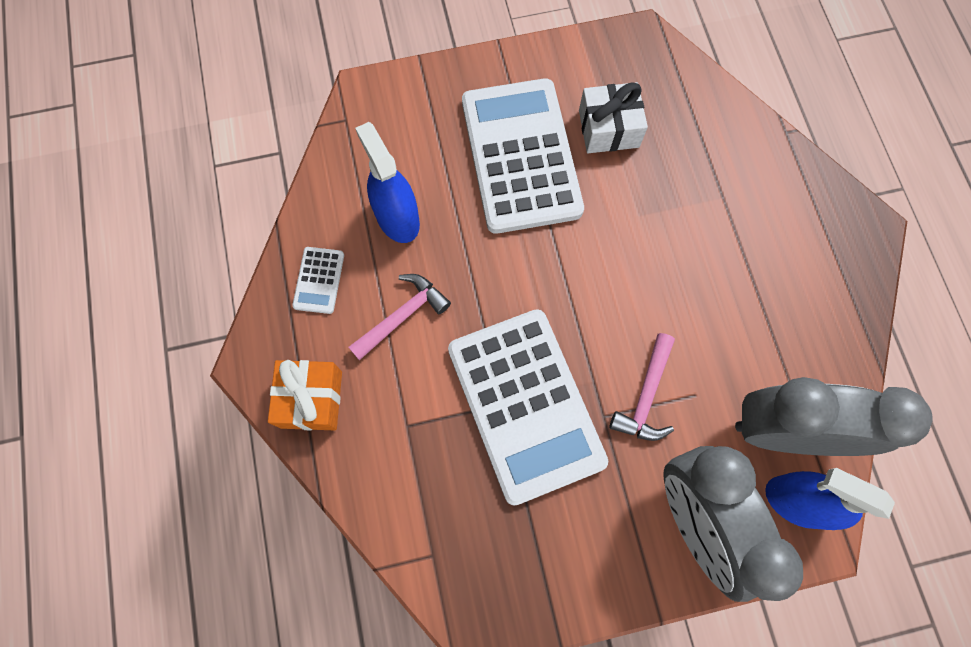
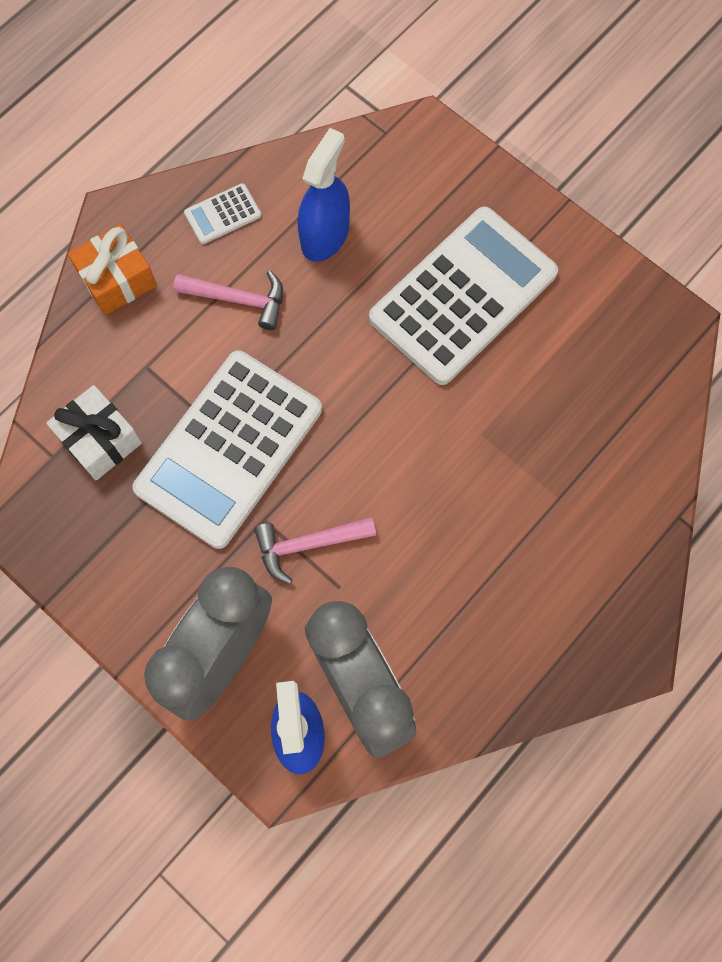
camera: 55 degrees right, 0 degrees up
(608, 128) = (551, 353): white gift -> white gift (100, 440)

